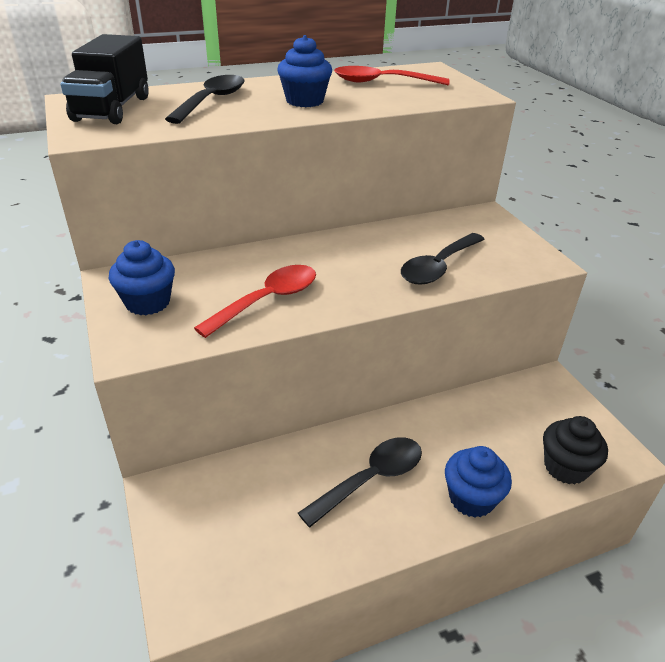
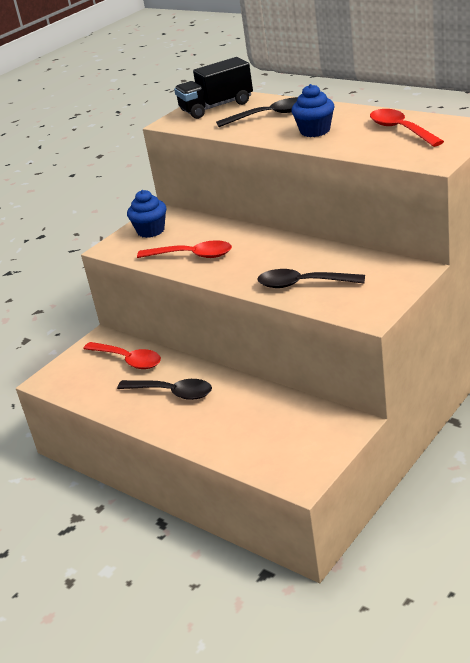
camera: 65 degrees right, 5 degrees down
(251, 487) = (128, 360): none -> red spoon
(471, 498) = (192, 433): blue cupcake -> none
(565, 467) = (260, 460): black cupcake -> none

